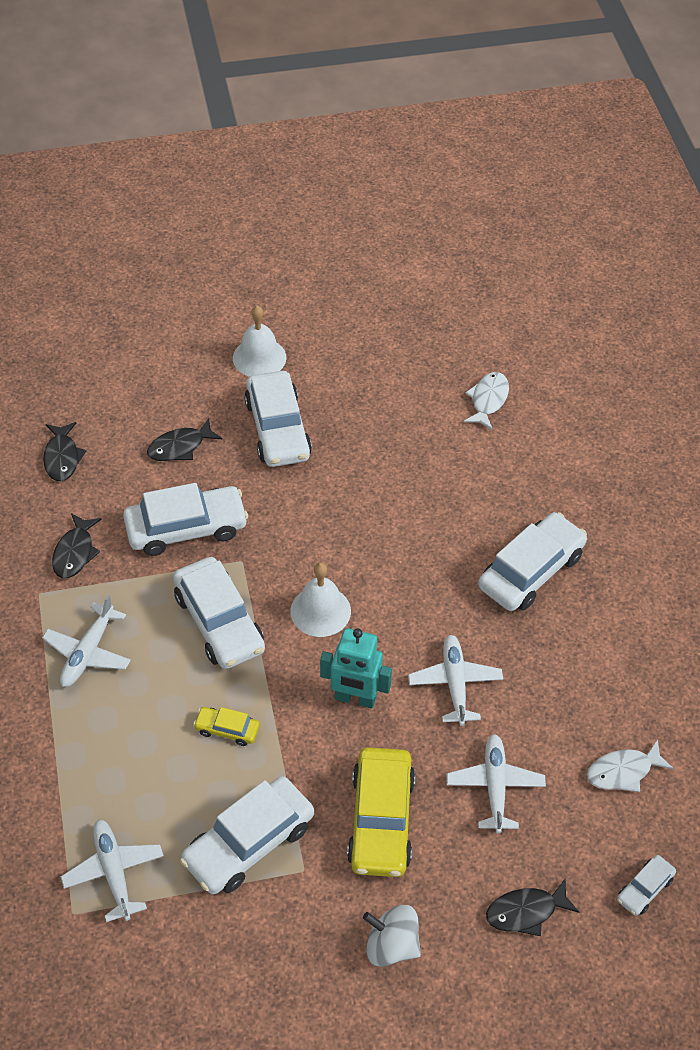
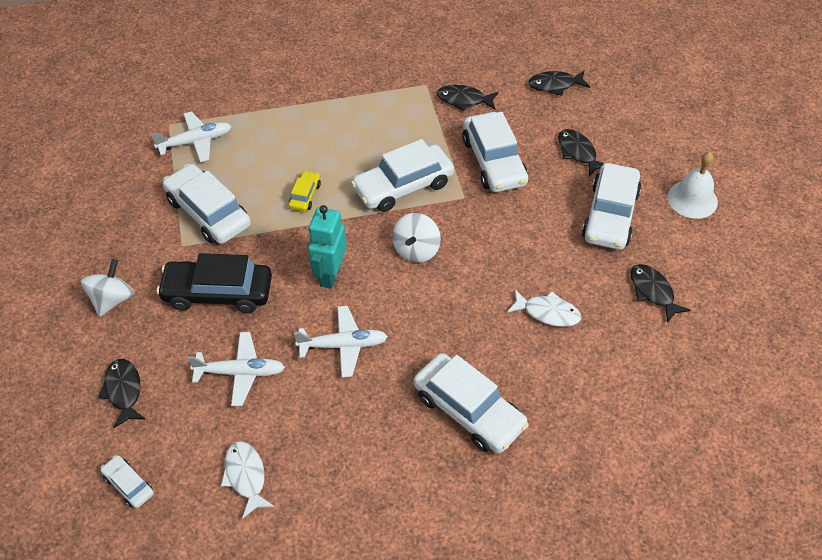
camera: 90 degrees right, 0 degrees up
(88, 653) = (374, 114): white plane -> none
(278, 429) = (610, 215): white car -> white car turned 60 degrees counterclockwise
(320, 611) = (416, 250): white bell -> white spinning top
(381, 820) = (218, 293): yellow car -> black car
(382, 407) = (653, 292): none -> black fish
(488, 400) = (681, 381): white fish -> white fish (548, 313)

